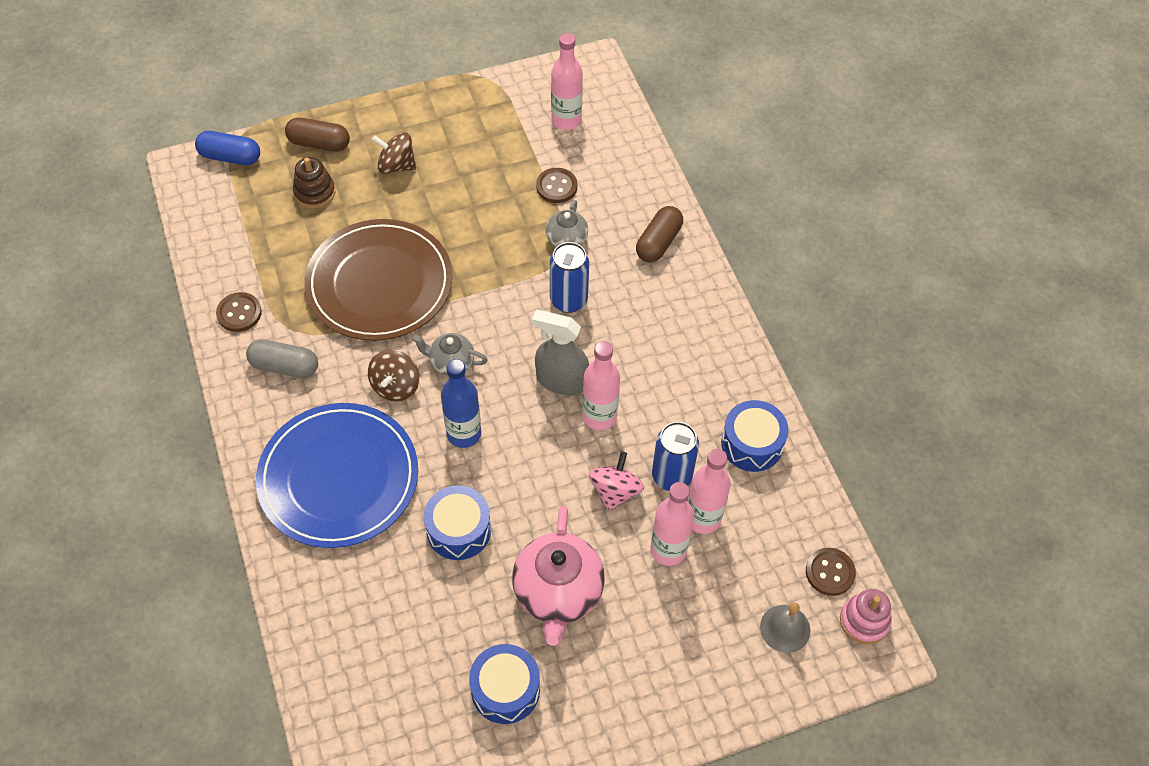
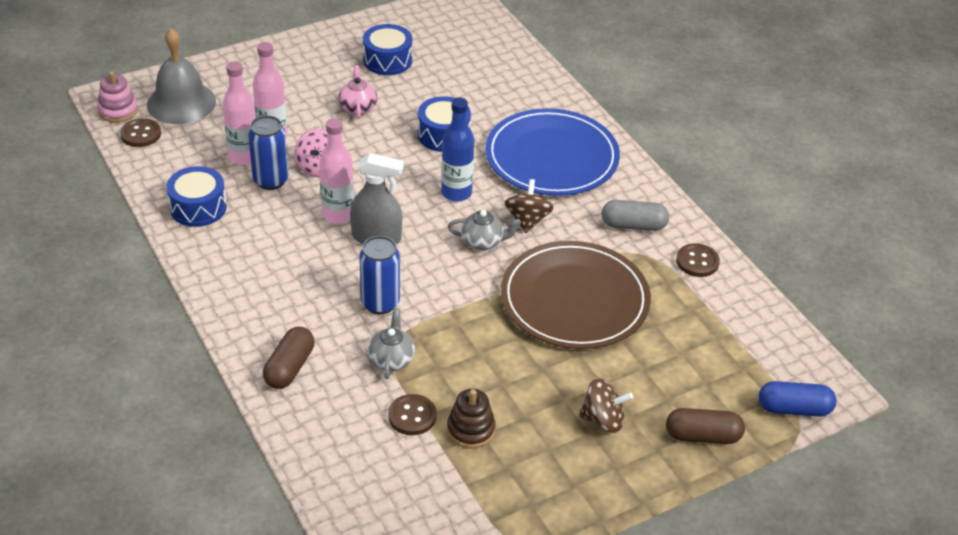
camera: 170 degrees right, 15 degrees down
(314, 192) = (681, 380): brown stacking toy -> brown stacking toy (471, 430)
(558, 593) = (358, 108): pink teapot -> pink teapot, size x0.55
(566, 120) = (414, 501): pink bottle -> none
(785, 628) = (181, 103): grey bell -> grey bell, size x1.77

